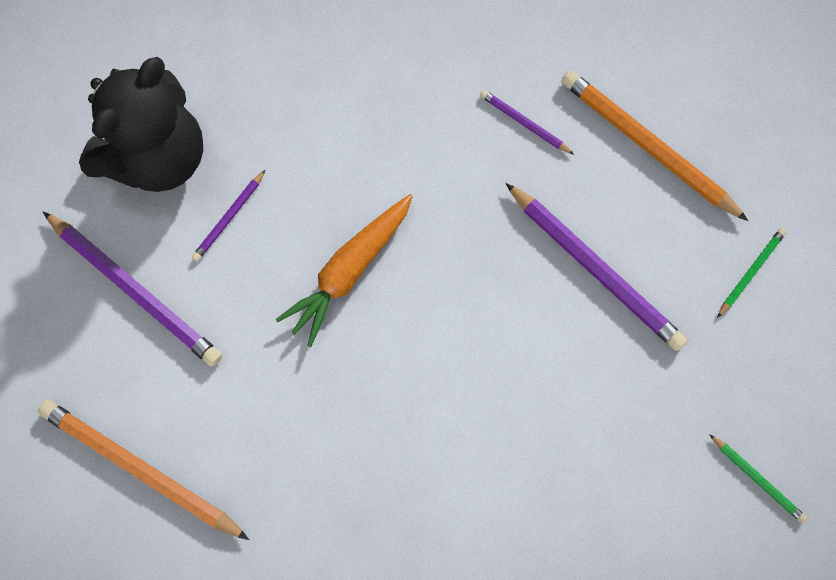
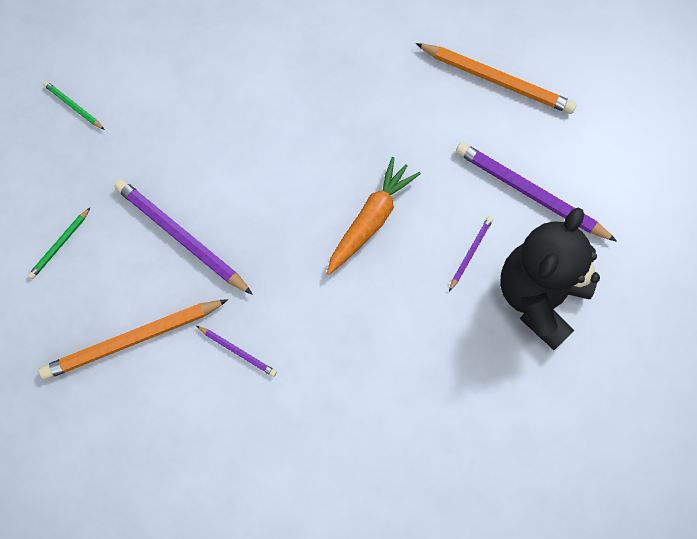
camera: 175 degrees right, 5 degrees down
(648, 146) = (133, 340): orange pencil -> orange pencil turned 120 degrees clockwise

